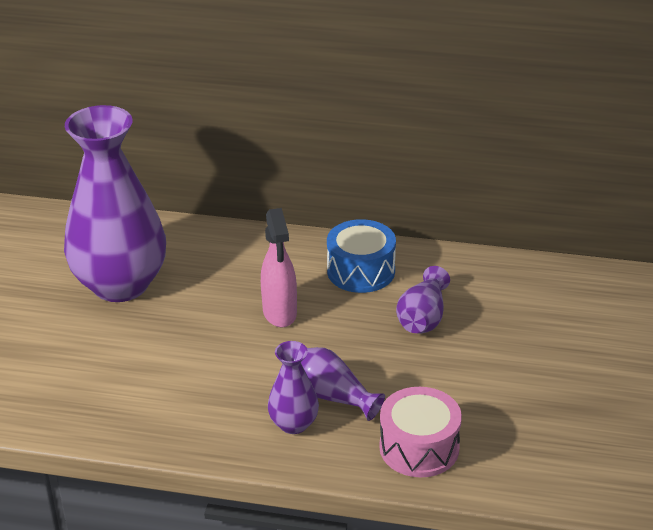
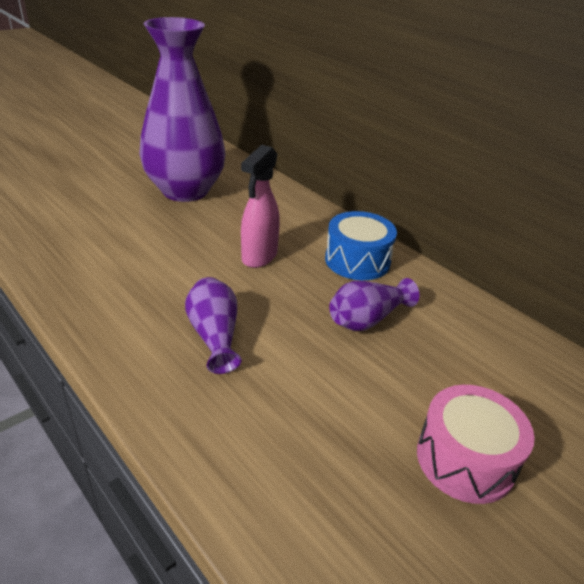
camera: 35 degrees right, 0 degrees up
(293, 424) = (157, 338): purple vase -> none
(419, 447) = (225, 427): pink drum -> pink drum (465, 459)

